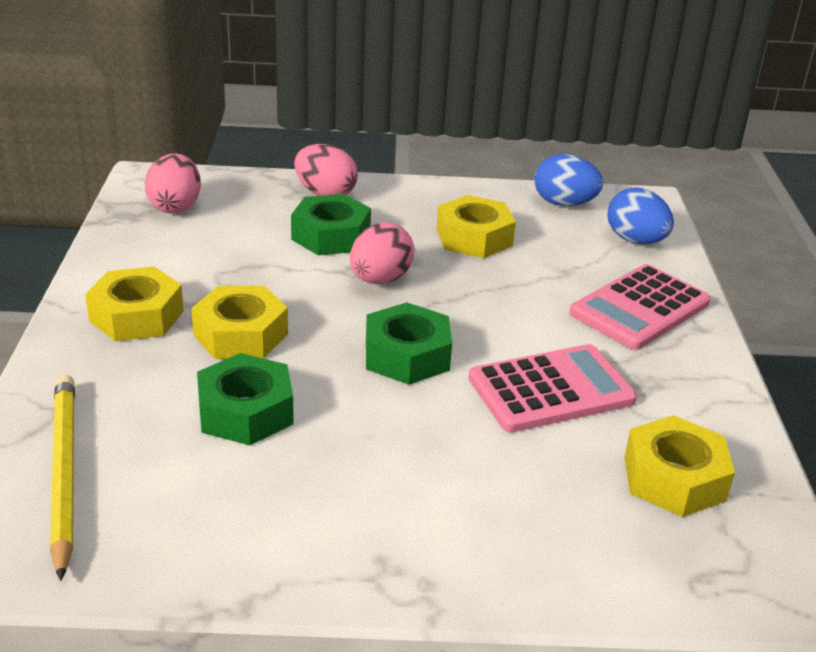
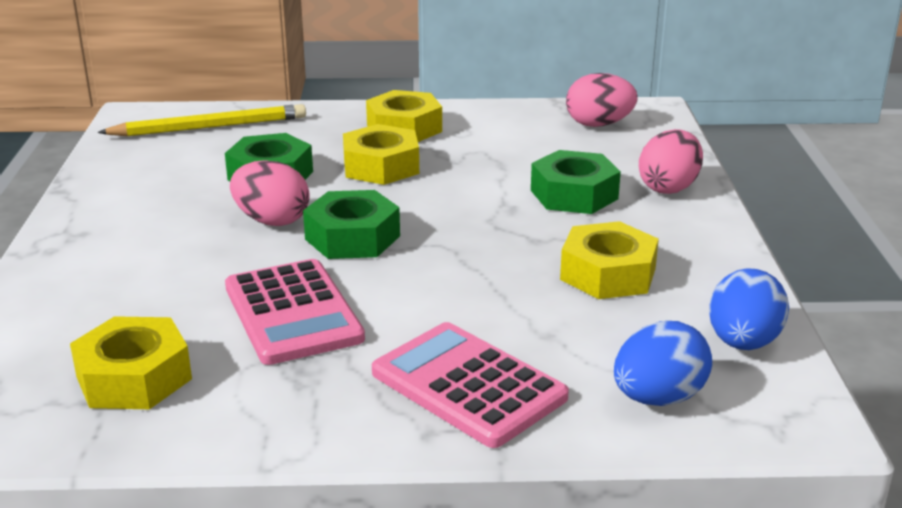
camera: 90 degrees right, 5 degrees down
(380, 279) = (491, 222): pink egg -> pink egg (272, 221)

